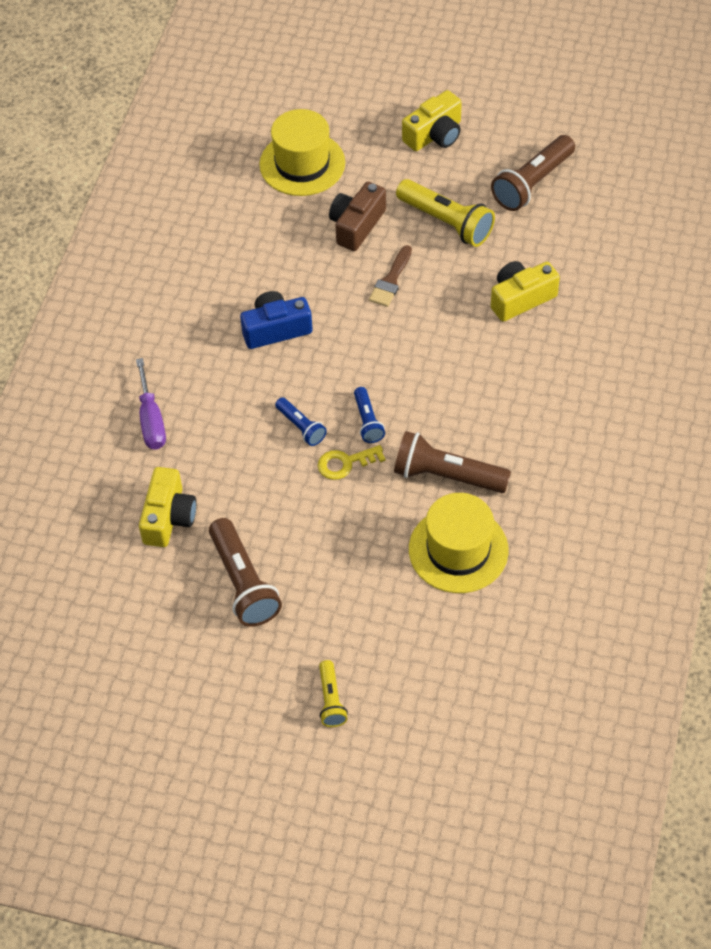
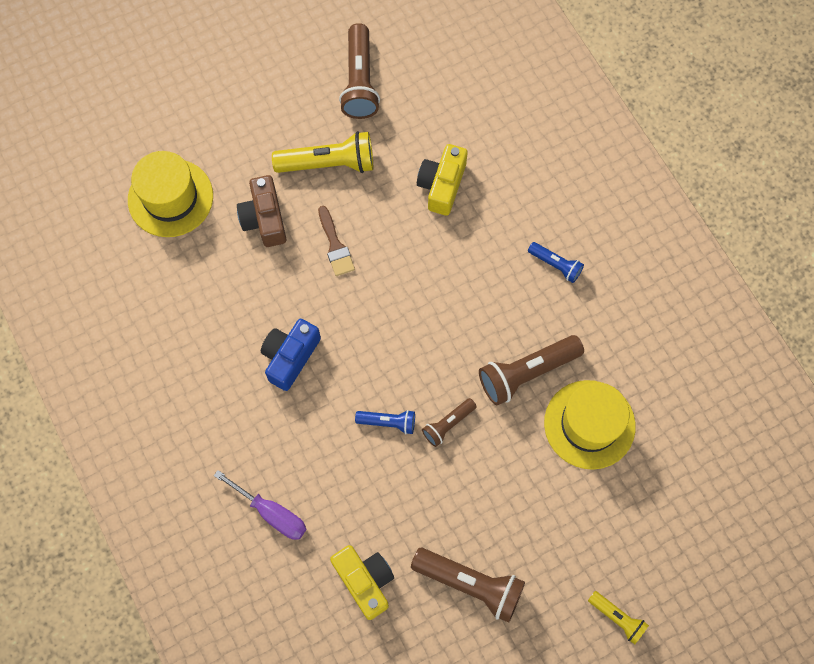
camera: 45 degrees left, 15 degrees up
(345, 463) = (448, 424): yellow key -> brown flashlight
(367, 421) = (431, 376): blue flashlight -> blue flashlight (555, 265)
(434, 135) = (248, 94): yellow camera -> none

